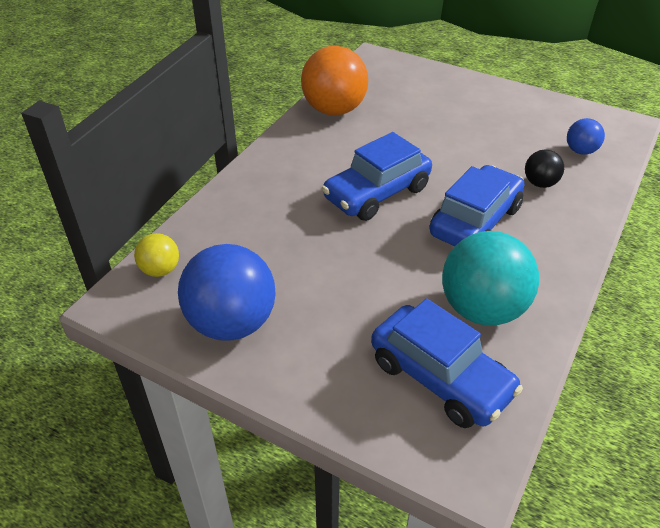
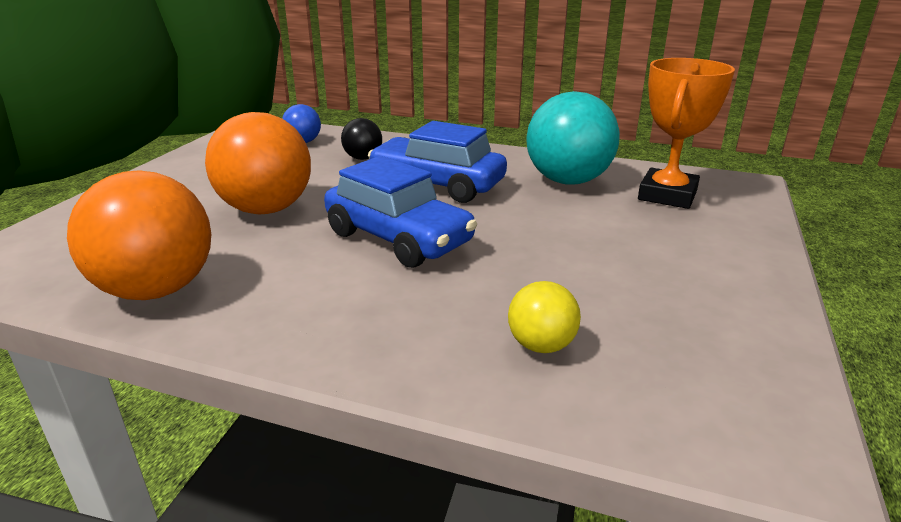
camera: 100 degrees left, 15 degrees down
(160, 270) = (672, 414): yellow ball -> yellow ball (541, 345)
(232, 323) = (714, 316): blue ball -> none
(433, 138) = (266, 209): none -> orange ball
(440, 377) = (667, 195): blue car -> orange trophy

